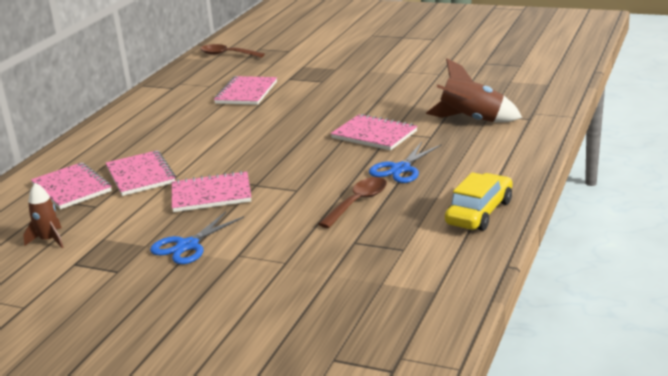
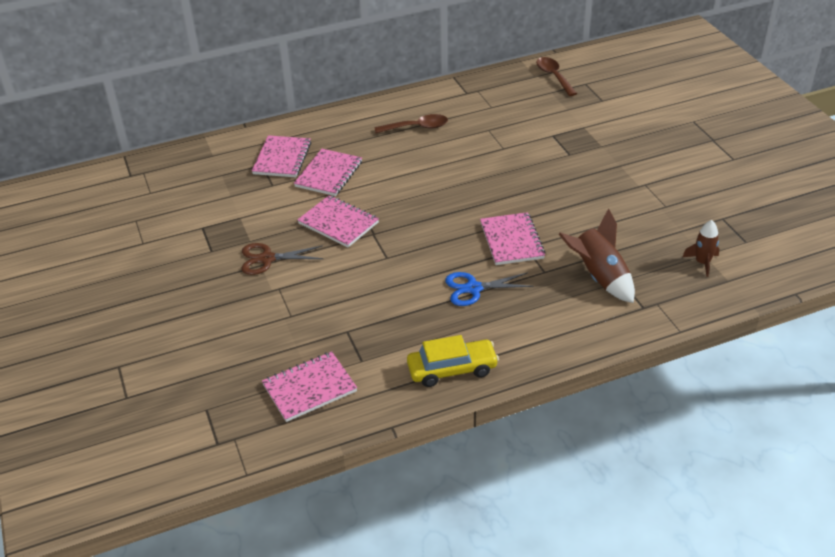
camera: 45 degrees right, 15 degrees up
(49, 240) = (216, 197): brown rocket -> brown rocket (702, 262)
(187, 245) = (267, 259): blue scissors -> brown scissors
(246, 93) = (502, 132): pink notebook -> pink notebook (309, 388)
(358, 203) = (400, 299): brown spoon -> brown spoon (416, 127)

